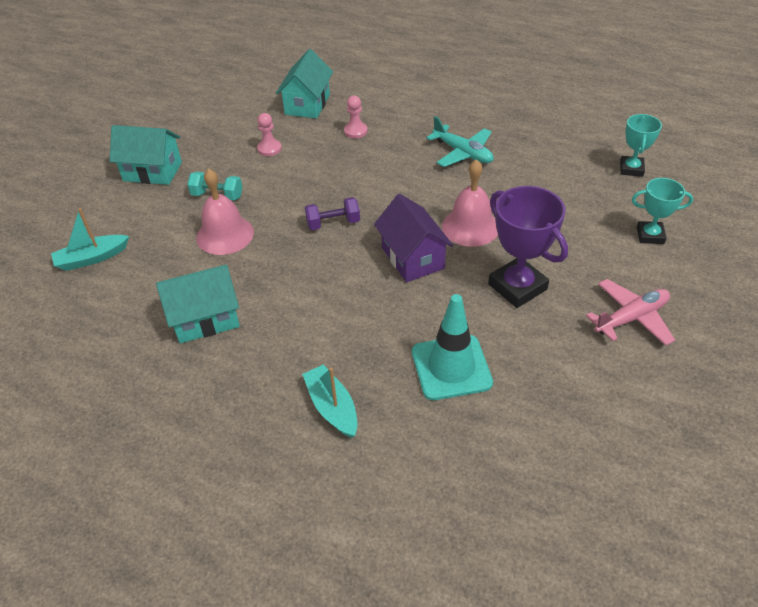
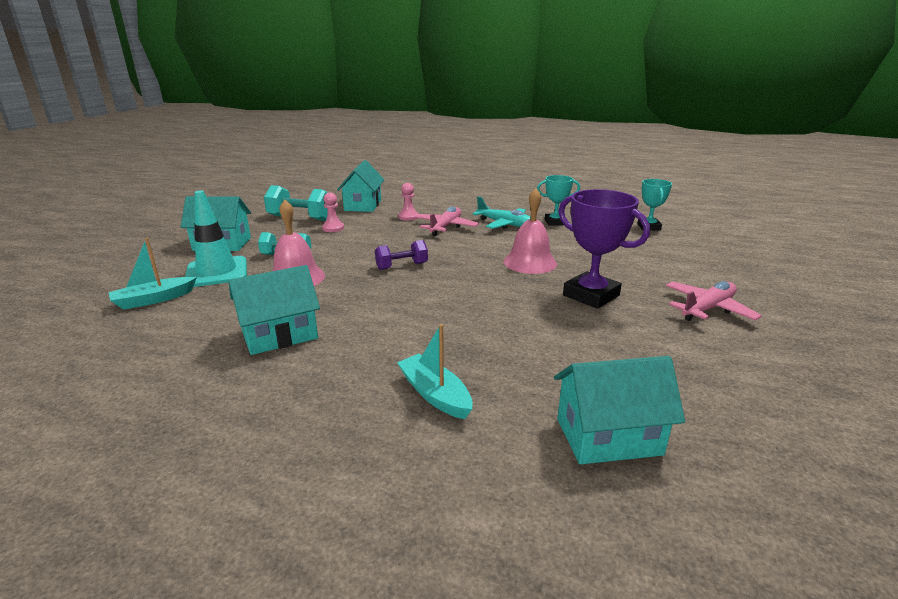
camera: 10 degrees left, 20 degrees down
(235, 127) = (300, 218): none -> turquoise dumbbell
(393, 155) = (445, 227): none -> pink plane
(412, 258) = (484, 283): purple house -> none
(451, 367) = (553, 353): turquoise traffic cone -> turquoise traffic cone (217, 272)
(466, 469) = (608, 436): none -> turquoise house
(650, 235) = (689, 260): turquoise trophy -> turquoise trophy (555, 222)

